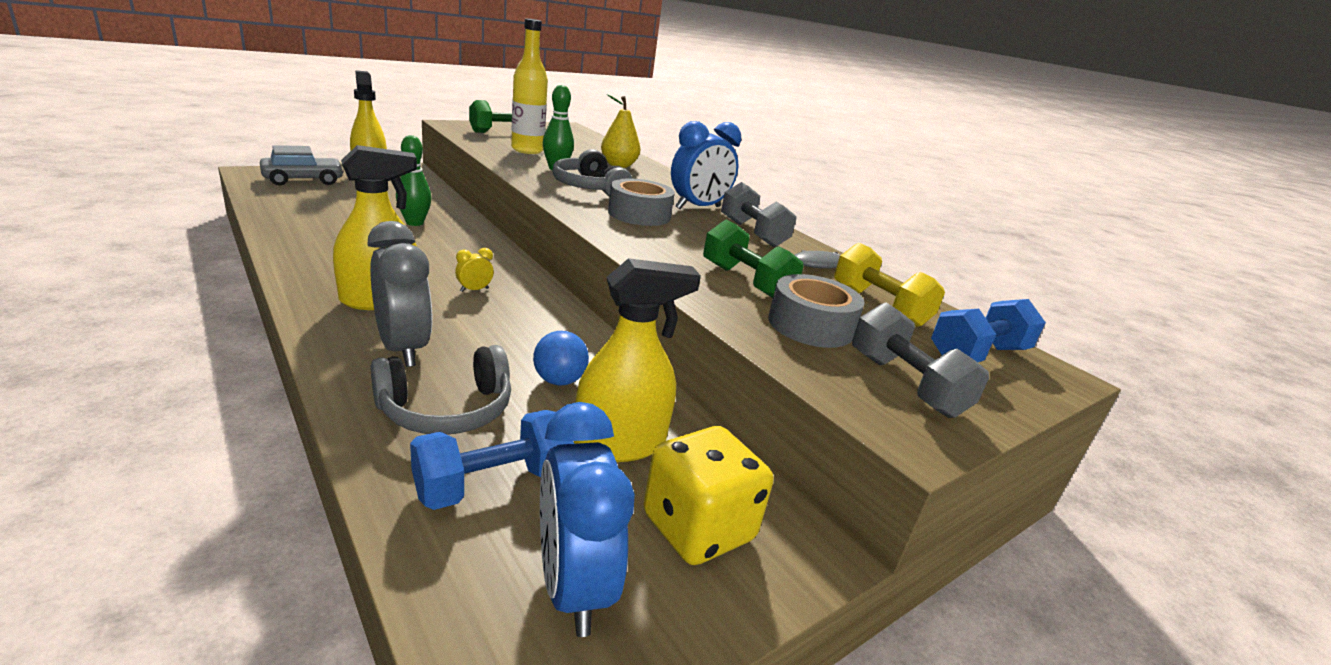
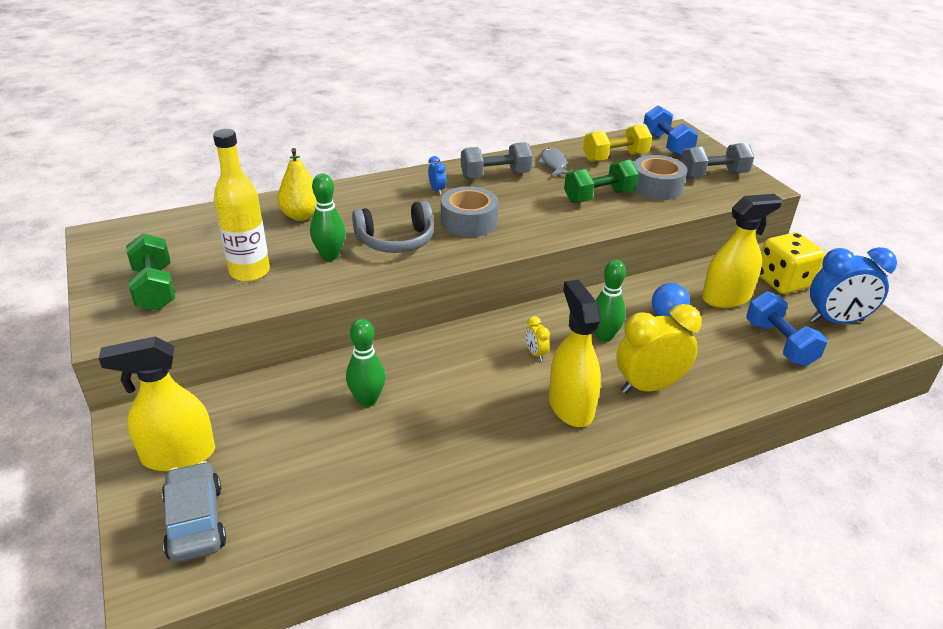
camera: 75 degrees left, 10 degrees up
(403, 349) = (649, 386): grey clock -> yellow clock
(446, 409) = (717, 362): grey headphones -> none
(507, 330) = (604, 336): none -> green bowling pin
(620, 444) = (726, 298): yellow spray bottle -> yellow spray bottle turned 75 degrees clockwise
(698, 208) = (437, 190): blue clock -> blue clock, size x0.43

